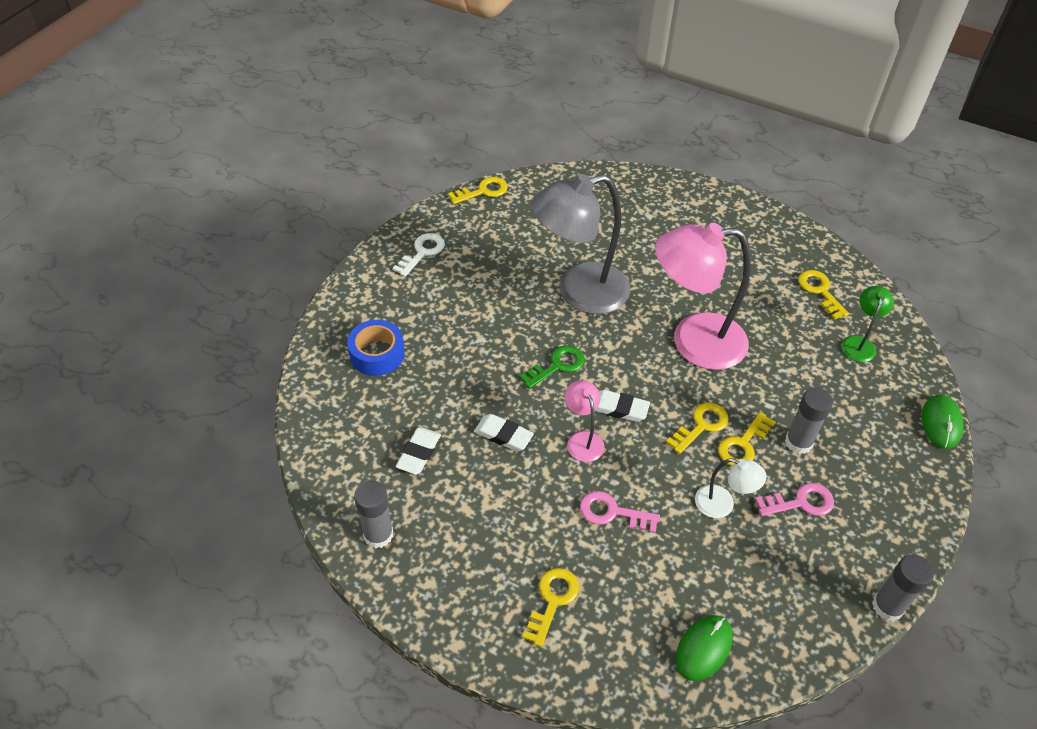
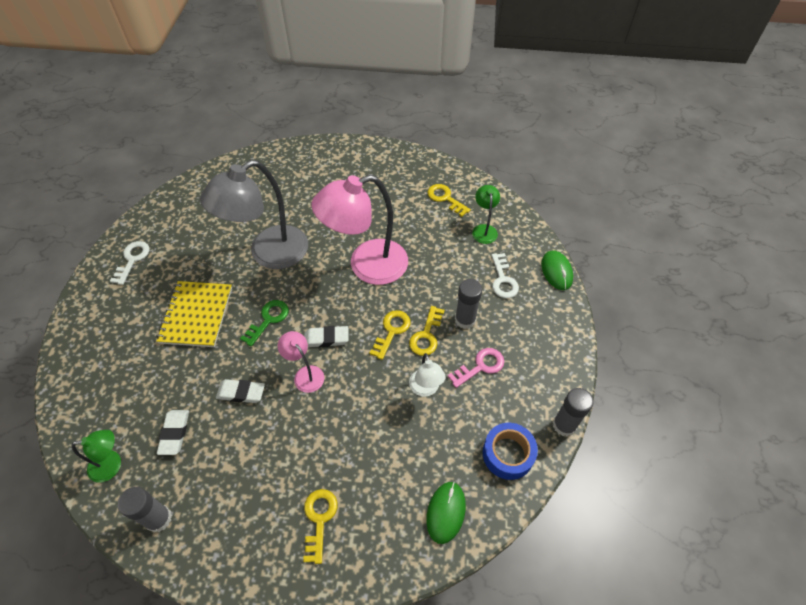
camera: 20 degrees left, 5 degrees up
(344, 462) = (112, 465): none -> green lamp
(377, 354) = (116, 359): blue tape -> blue tape (508, 454)
(477, 335) = (196, 315): none -> yellow notebook
(483, 191) = (169, 194): yellow key -> none
(612, 512) = (345, 426): pink key -> none
(722, 504) = (425, 389): white lamp -> white lamp turned 75 degrees clockwise
(864, 411) = (503, 280): none -> white key

